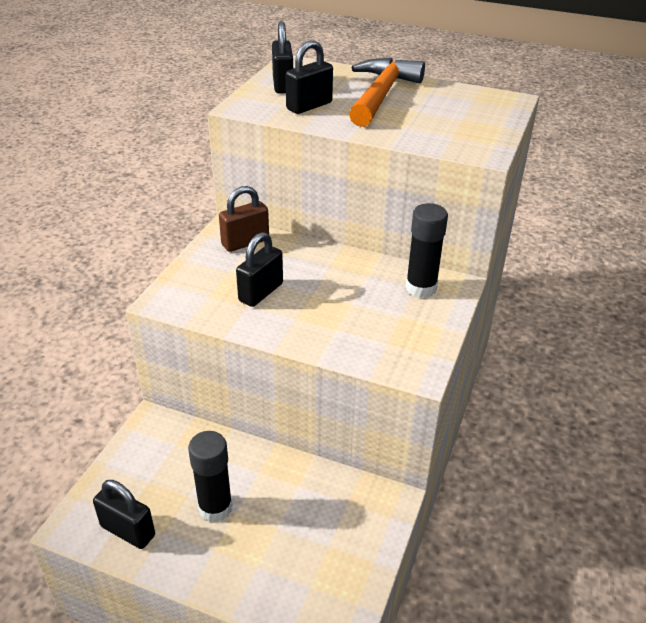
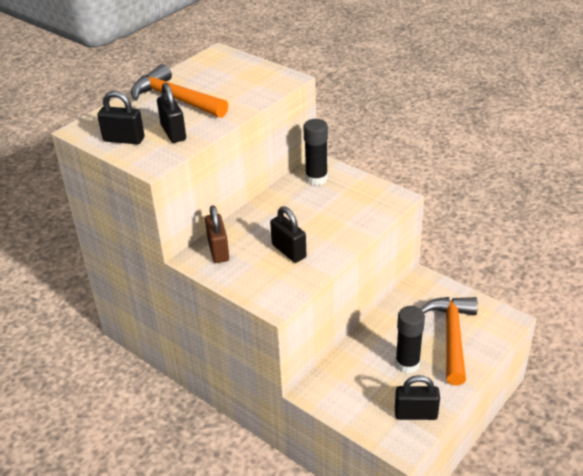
camera: 70 degrees left, 0 degrees up
(128, 531) = (415, 414): black padlock -> black padlock turned 45 degrees clockwise
(282, 553) = (452, 336): none -> orange hammer

